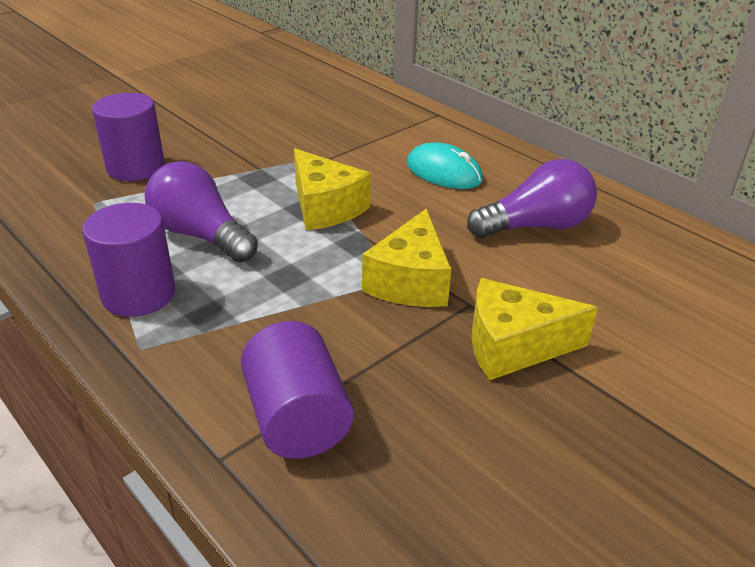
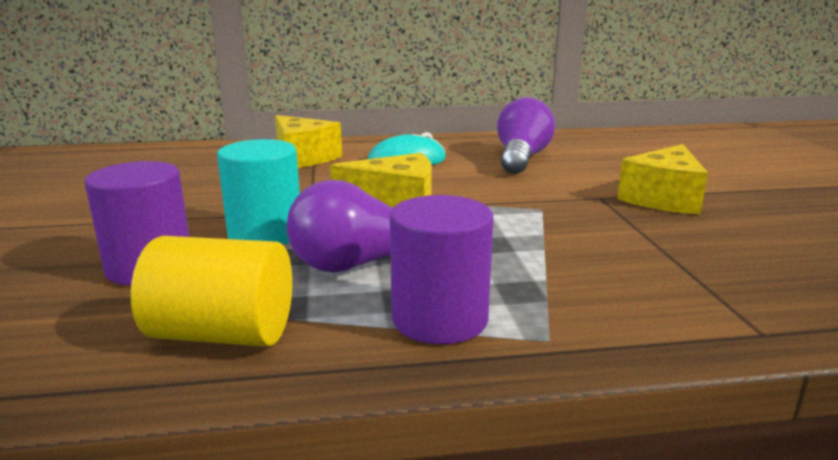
camera: 55 degrees left, 15 degrees down
(72, 228) = (223, 334): none -> yellow cylinder
(218, 180) = (265, 234): none -> turquoise cylinder
(297, 418) = (716, 286): purple cylinder -> none
(410, 281) = (551, 205): yellow cheese -> yellow cheese (303, 157)

